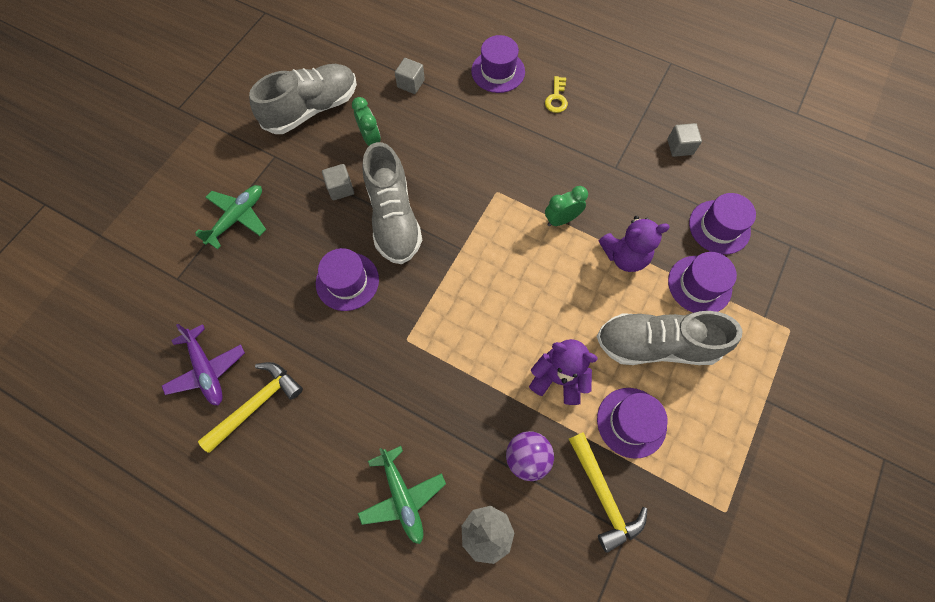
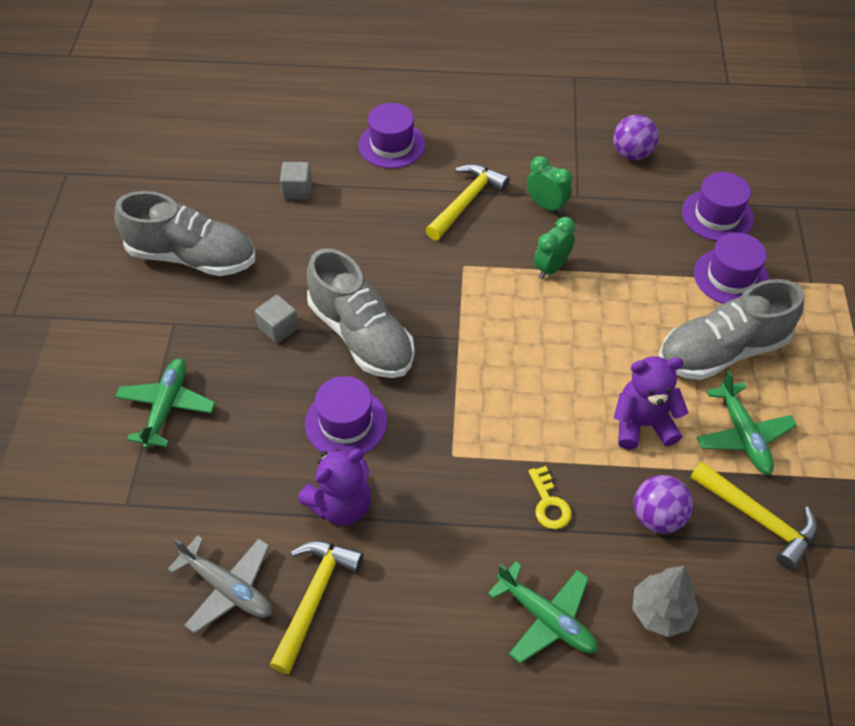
camera: 25 degrees left, 15 degrees down
(207, 370) = (228, 588): purple plane -> grey plane
(312, 109) = (192, 257): grey shoe -> grey shoe turned 75 degrees clockwise
(371, 139) = (284, 263): green clock -> green clock (546, 205)
(527, 139) = (466, 201): none -> yellow hammer
(556, 98) = (473, 150): yellow key -> yellow key (549, 503)
(624, 256) = (639, 278): purple teddy bear -> purple teddy bear (341, 505)
(631, 422) = (743, 435): purple hat -> green plane
(679, 147) = (632, 154): grey cube -> purple ball

